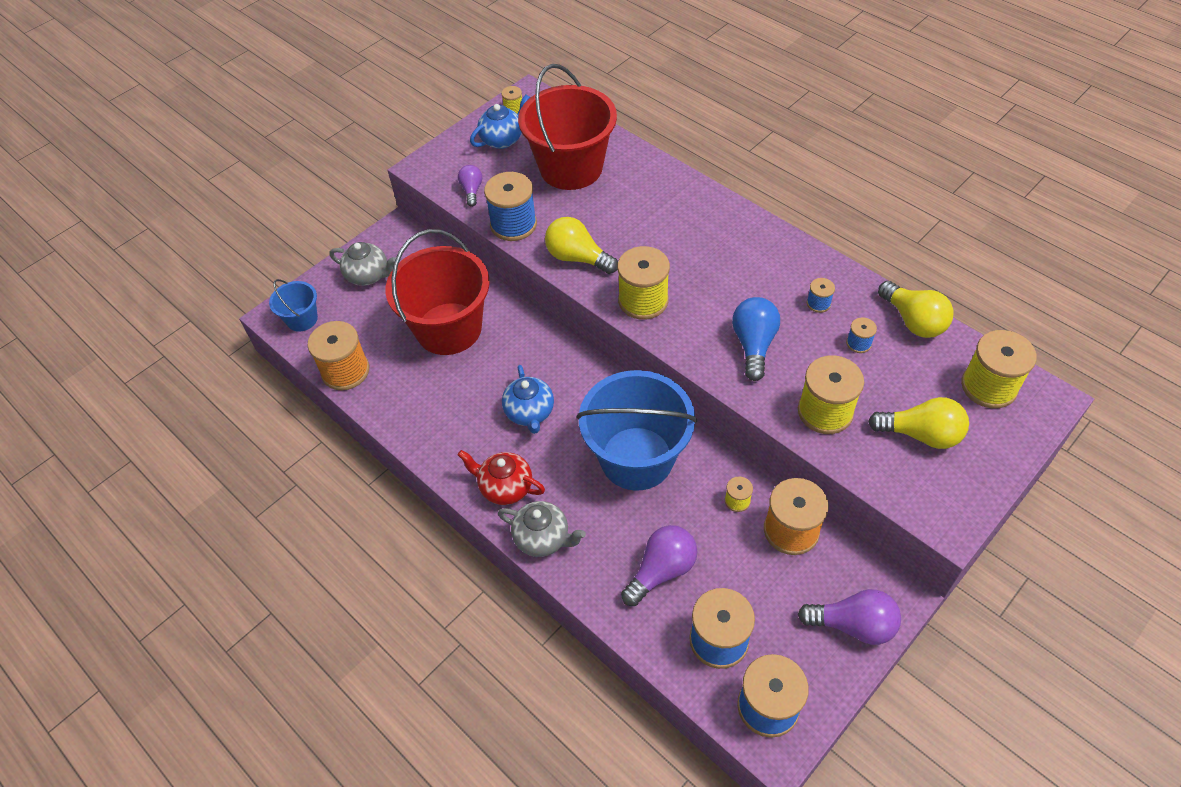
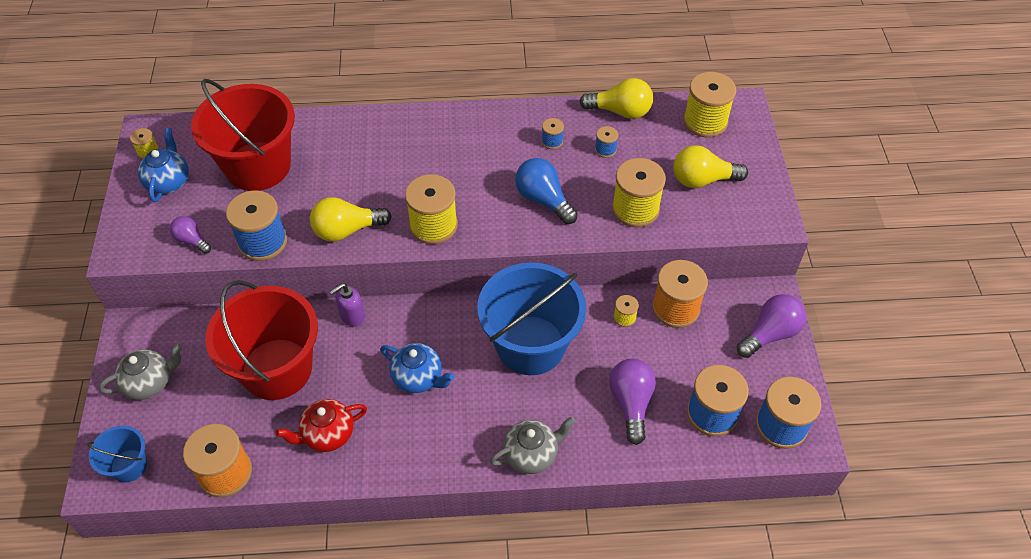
camera: 50 degrees left, 0 degrees up
(505, 487) = (463, 445): red teapot -> red teapot (327, 434)
(536, 331) = (352, 316): none -> purple soap dispenser
(921, 434) = (702, 180): yellow light bulb -> yellow light bulb turned 150 degrees counterclockwise

